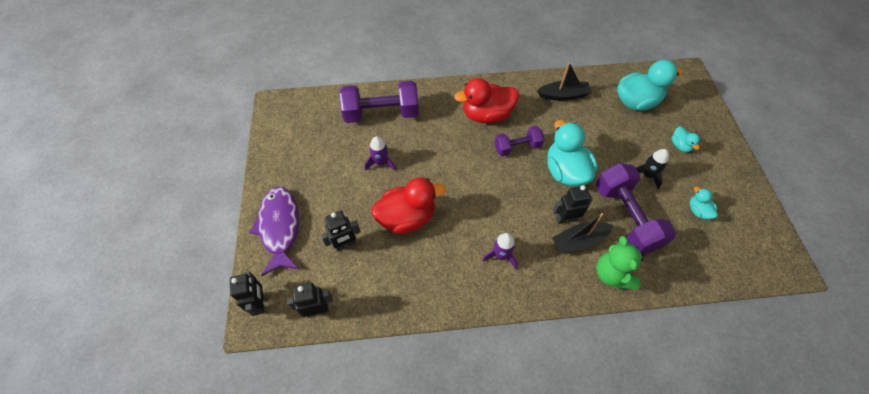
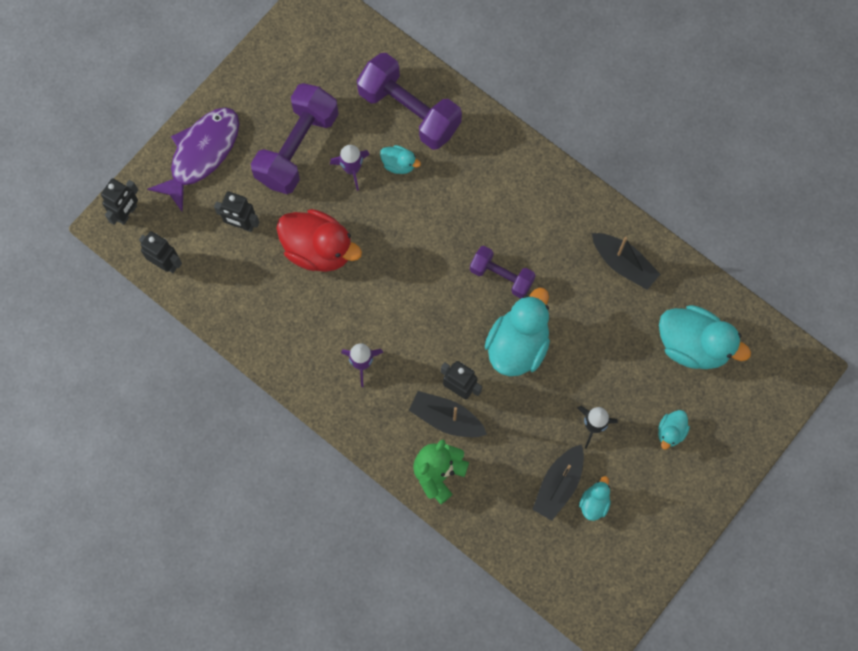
camera: 45 degrees right, 15 degrees up
(404, 140) = (399, 164): none -> turquoise duck
(486, 115) = (513, 211): red duck -> none
(626, 217) = (517, 441): purple dumbbell -> purple dumbbell (297, 148)
(672, 219) = (558, 485): none -> black boat

